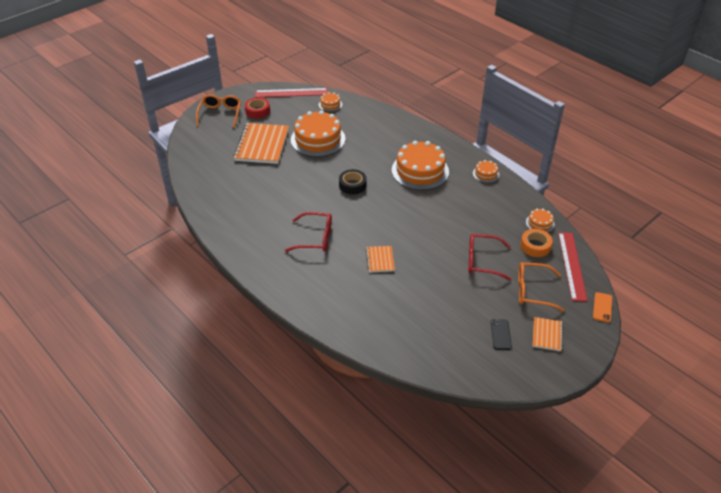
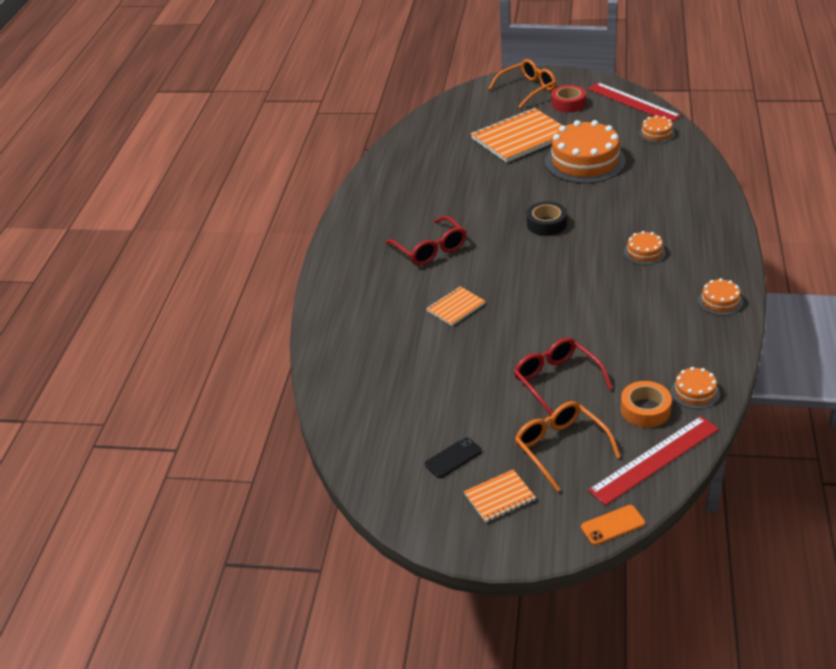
camera: 55 degrees right, 5 degrees down
(420, 171) = (644, 252): orange cake -> orange cake, size x0.46

